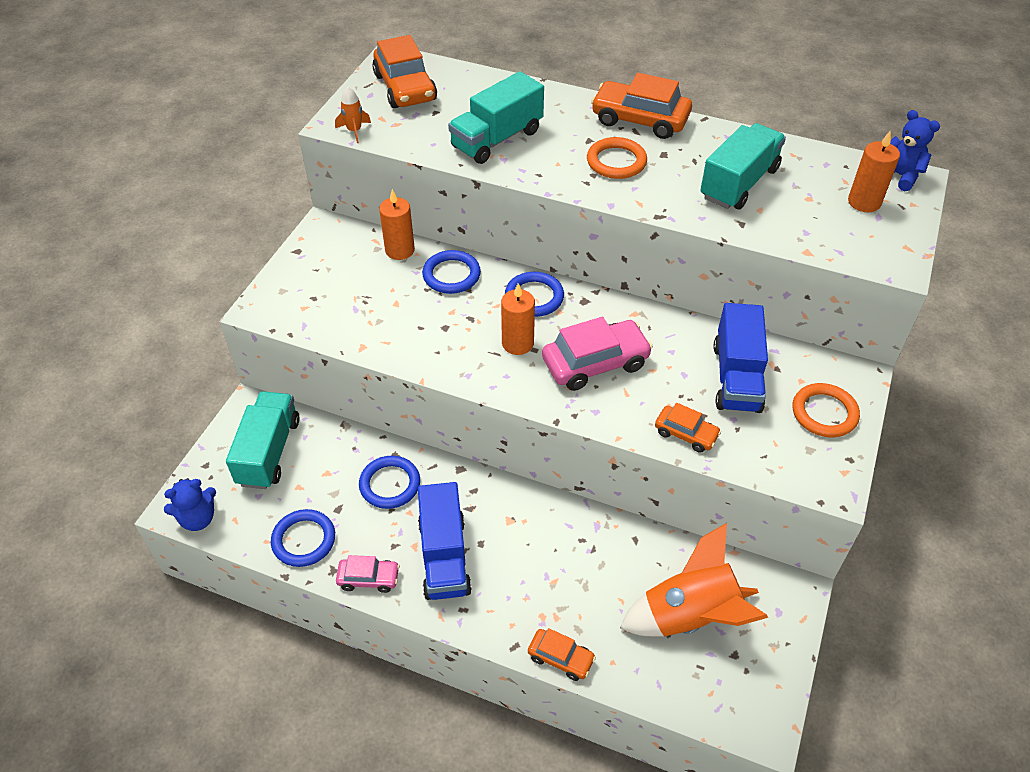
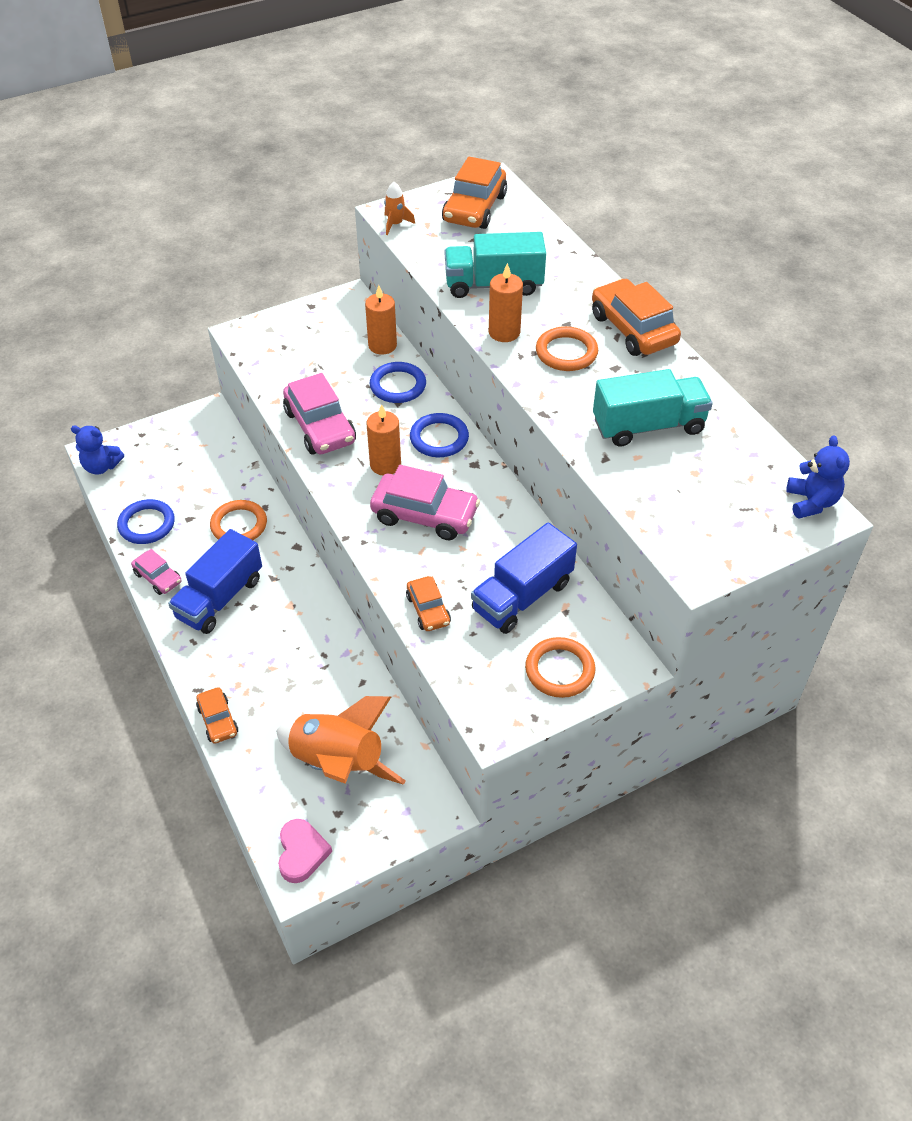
camera: 40 degrees right, 0 degrees up
(269, 452) = (188, 451): turquoise truck -> none
(390, 484) = (239, 525): blue ring -> orange ring
(427, 345) = (320, 427): none -> pink car
(746, 708) = (302, 853): none -> pink heart
(864, 202) = (742, 504): orange candle -> orange candle (504, 332)

